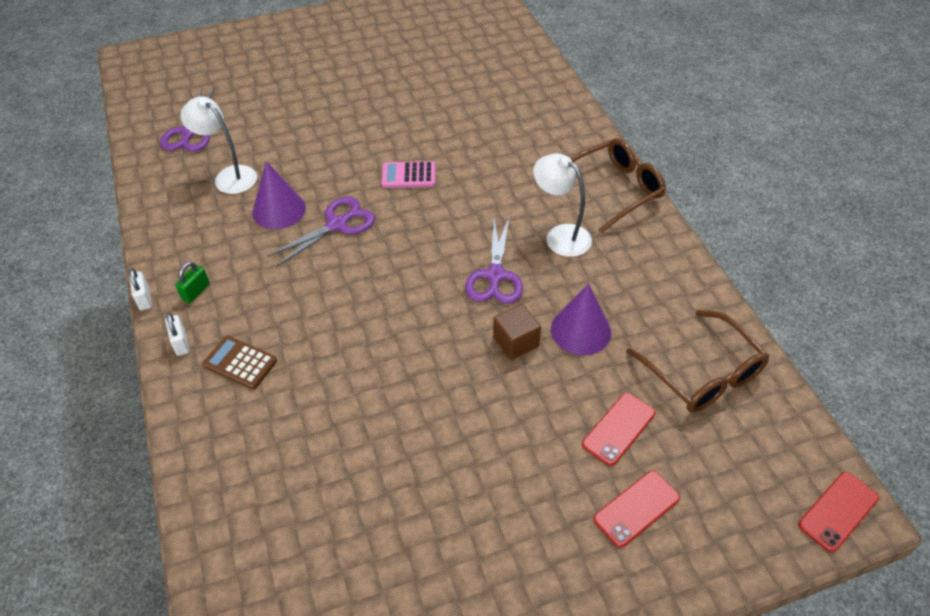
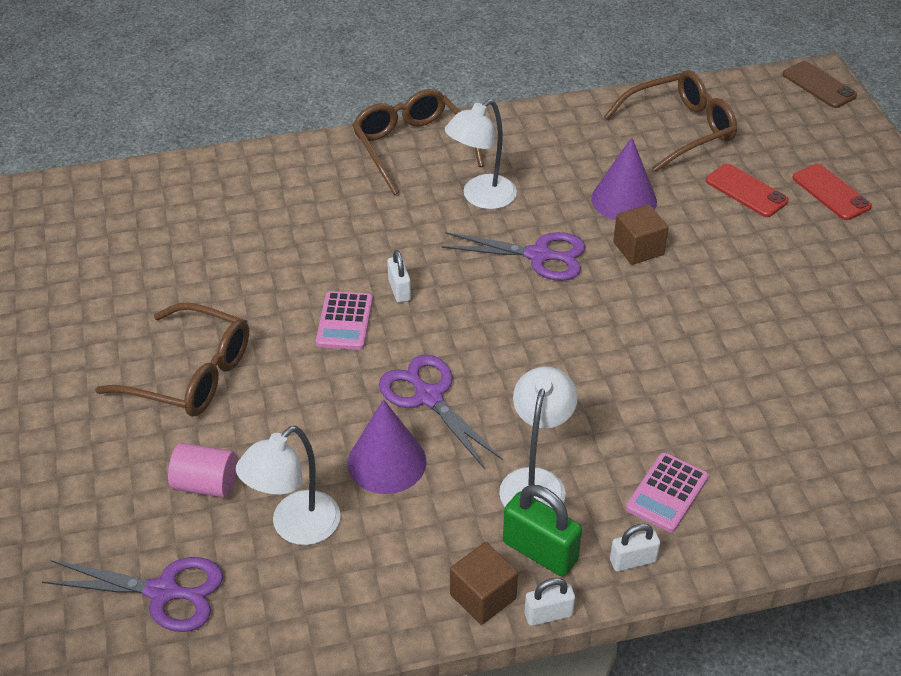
camera: 85 degrees left, 5 degrees down
(164, 265) = (483, 596): none -> brown cube
(196, 292) = (540, 551): green padlock -> green padlock, size x1.68
(240, 363) = (667, 493): brown calculator -> pink calculator
(256, 286) = (535, 482): none -> white lamp
(265, 135) = (206, 484): none -> pink cylinder
(355, 115) = (190, 374): none -> brown glasses
(444, 199) = (399, 290): none -> white padlock
(838, 511) = (819, 85): red phone -> brown phone

